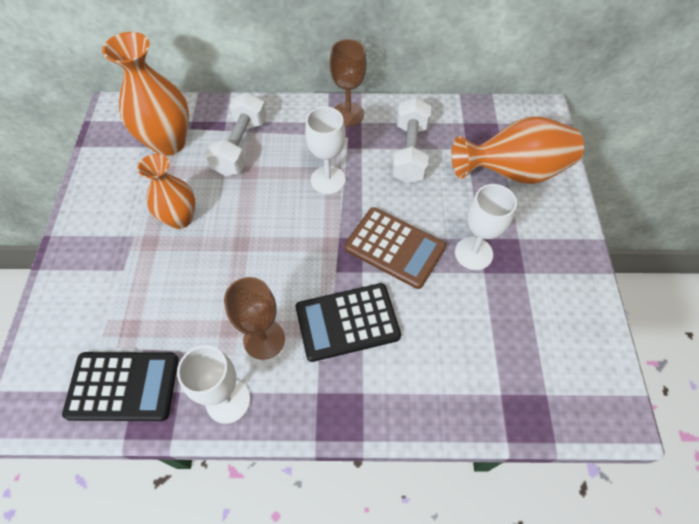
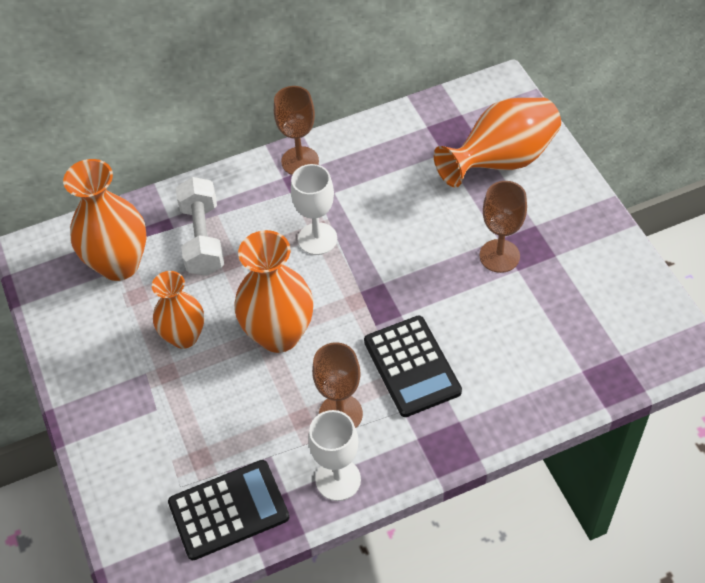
camera: 20 degrees left, 5 degrees down
(253, 247) = (279, 334): none -> orange vase
(347, 322) = (412, 366): black calculator -> black calculator turned 75 degrees counterclockwise
(394, 248) = (421, 280): brown calculator -> none
(409, 152) = (387, 178): white dumbbell -> none
(473, 253) = (499, 256): white goblet -> brown goblet

